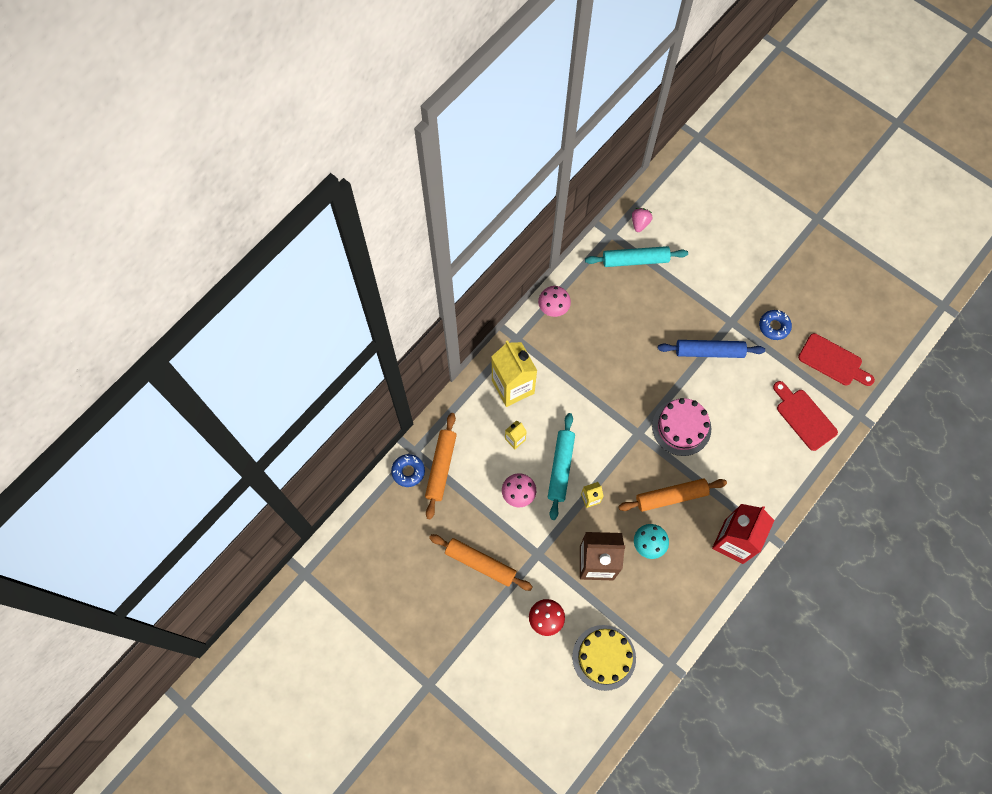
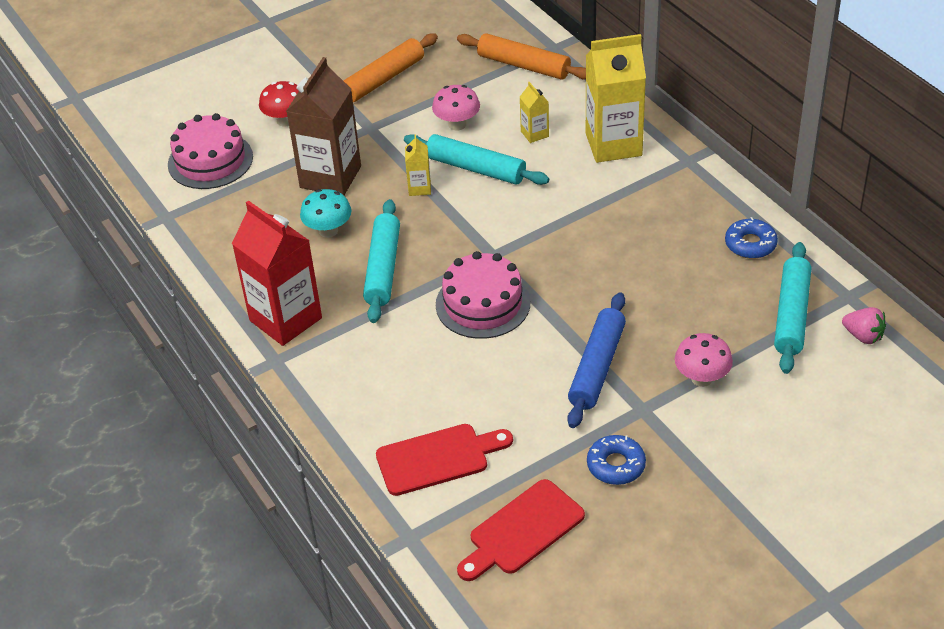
camera: 110 degrees right, 25 degrees down
(408, 471) = (529, 39): blue donut -> blue donut (750, 244)
(553, 308) = (728, 206): pink mushroom -> pink mushroom (701, 378)
(604, 657) = (210, 160): yellow cake -> pink cake
(671, 497) = (383, 268): orange rolling pin -> turquoise rolling pin

